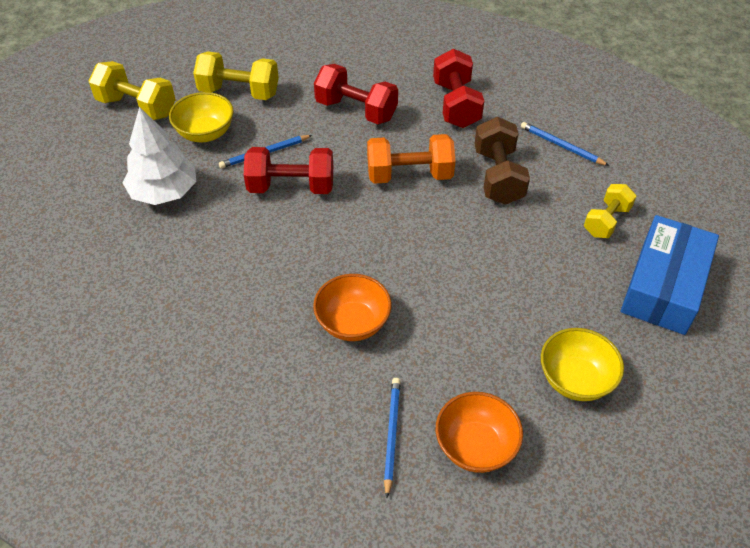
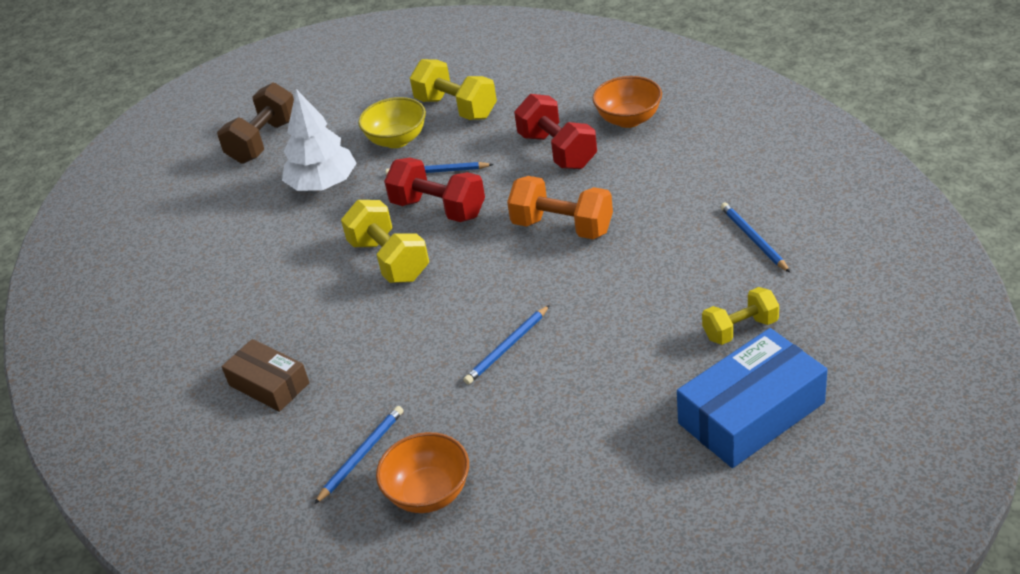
camera: 35 degrees right, 10 degrees down
(137, 107) = (354, 102): yellow dumbbell -> yellow dumbbell (389, 260)
(254, 399) = (269, 384): none -> brown box
(353, 323) = (401, 348): orange bowl -> orange bowl (628, 119)
(443, 293) = (507, 347): none -> blue pencil
(456, 104) = (668, 168): red dumbbell -> none
(498, 176) = (655, 252): brown dumbbell -> brown dumbbell (264, 141)
(575, 379) = (575, 470): yellow bowl -> none

